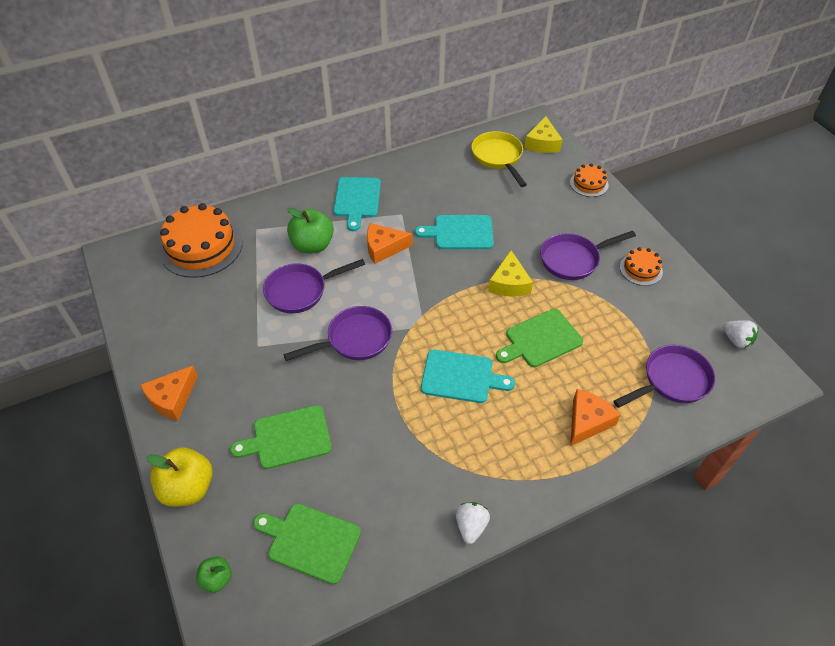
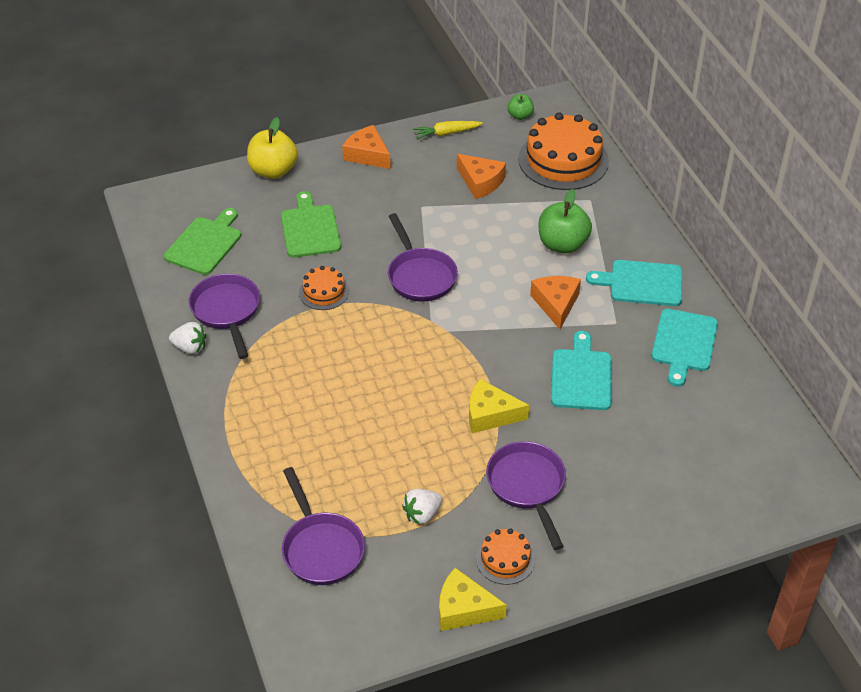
camera: 95 degrees right, 5 degrees down
(147, 333) = (446, 133): none -> yellow carrot
(217, 579) = (188, 192): green apple -> green apple (520, 116)
(301, 291) = (492, 235): purple pan -> purple pan (227, 312)
(461, 377) = (358, 356): turquoise cutting board -> turquoise cutting board (684, 343)
(498, 157) = (737, 433): yellow pan -> none
(540, 339) = (399, 432): green cutting board -> none
(542, 143) = (776, 492): yellow cheese -> yellow cheese (464, 609)
(587, 421) = (282, 455): orange cheese -> orange cheese (480, 182)
(589, 184) = (683, 533): orange cake -> orange cake (324, 292)
(736, 340) = (371, 637): white strawberry -> white strawberry (422, 514)

